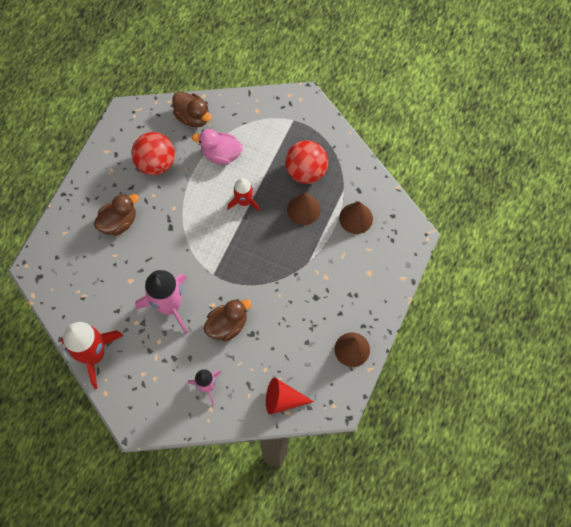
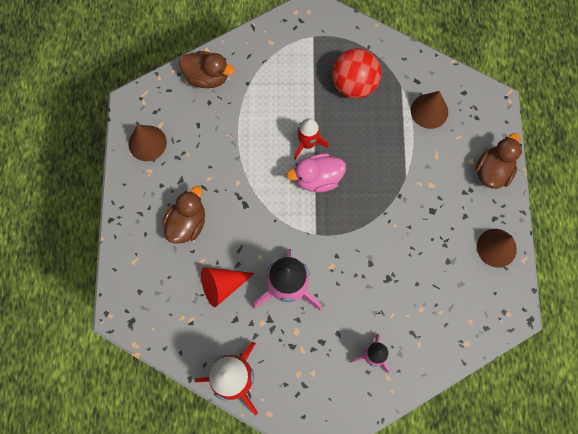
camera: 25 degrees left, 5 degrees up
(156, 163) = (193, 143): red ball -> none
(221, 154) = (257, 104): pink duck -> pink duck (317, 178)
(227, 325) = (358, 281): brown duck -> brown duck (493, 171)
(283, 399) = (455, 332): red cone -> red cone (222, 285)
(303, 209) = (372, 125): brown cone -> brown cone (147, 143)

